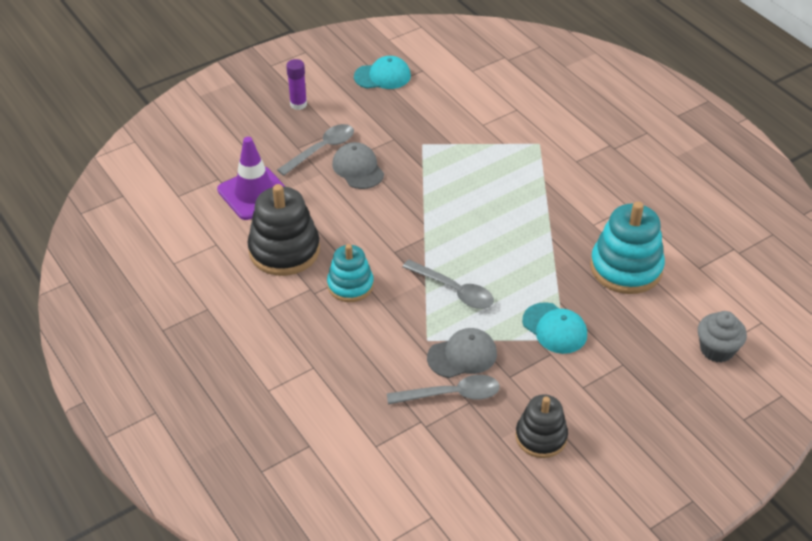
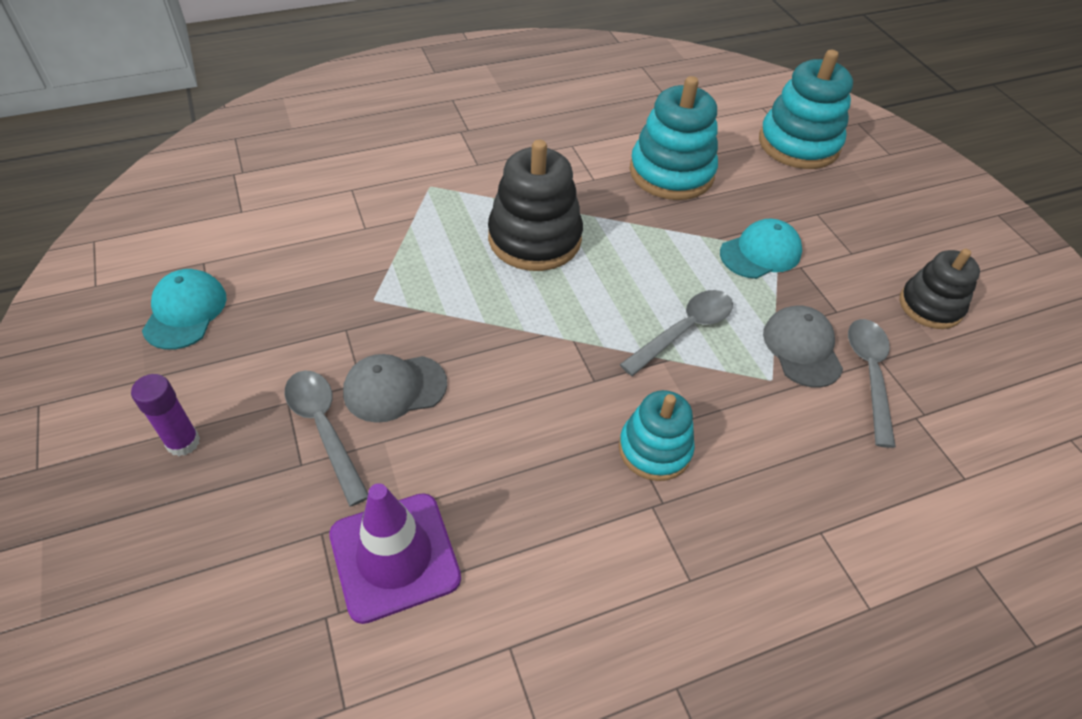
camera: 80 degrees left, 5 degrees up
(284, 250) = (556, 530): black stacking toy -> black stacking toy (534, 238)
(717, 349) = (798, 144): grey cupcake -> turquoise stacking toy

